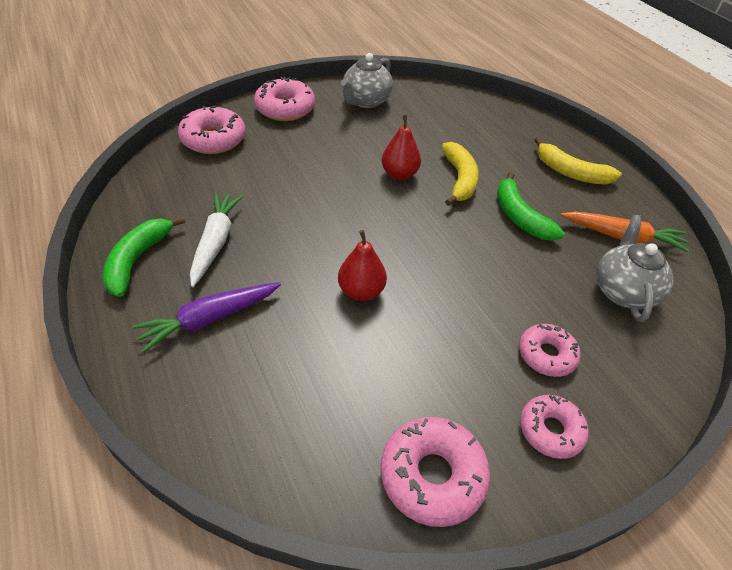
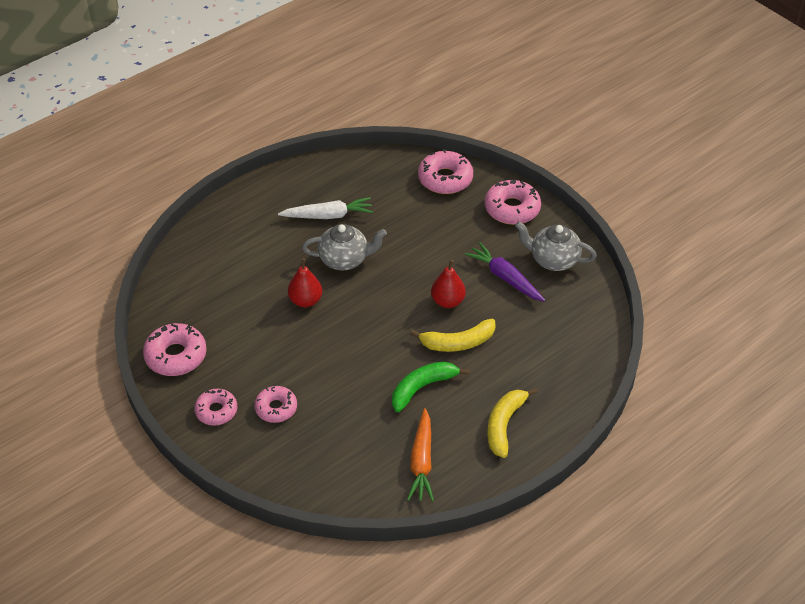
camera: 80 degrees right, 0 degrees up
(138, 260) = (299, 185): green banana -> none
(209, 319) = (260, 233): purple carrot -> purple carrot (505, 277)
(623, 291) = (353, 458): grey teapot -> grey teapot (345, 259)

